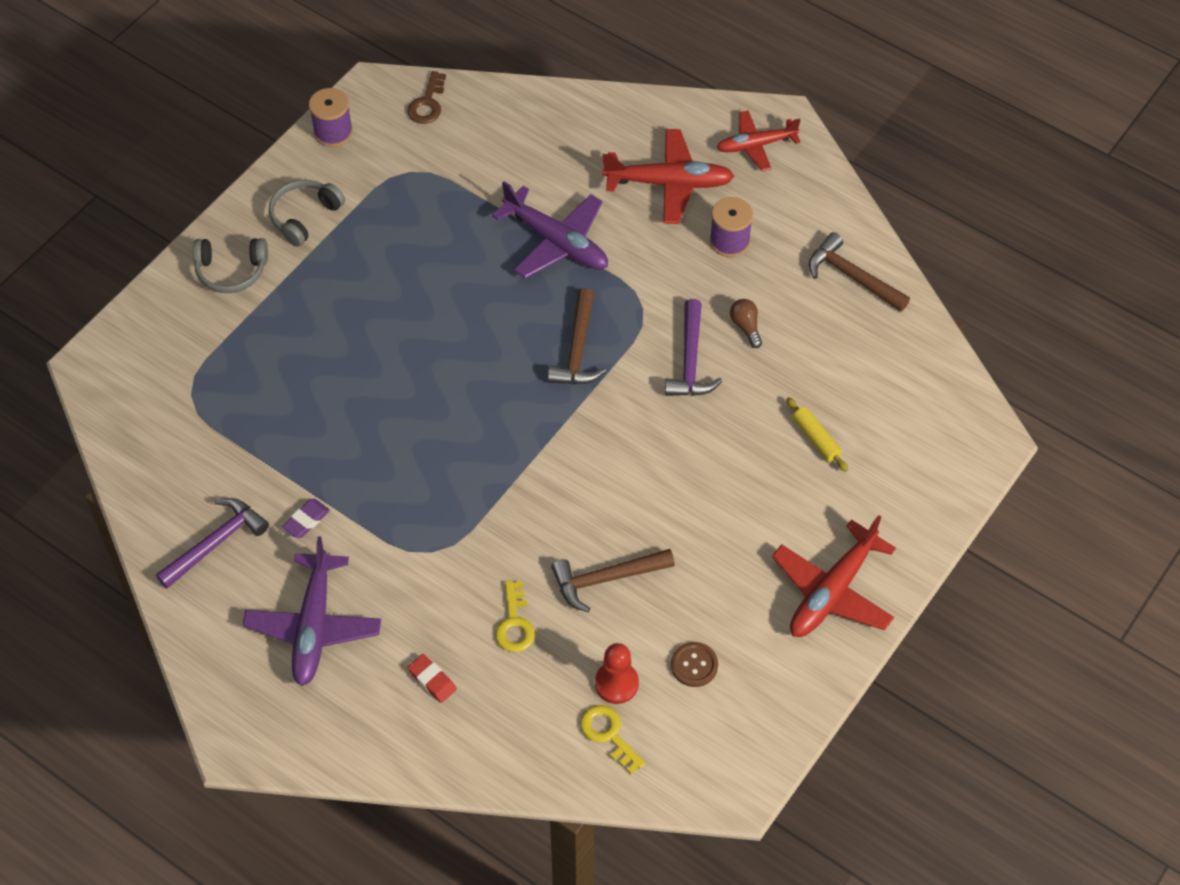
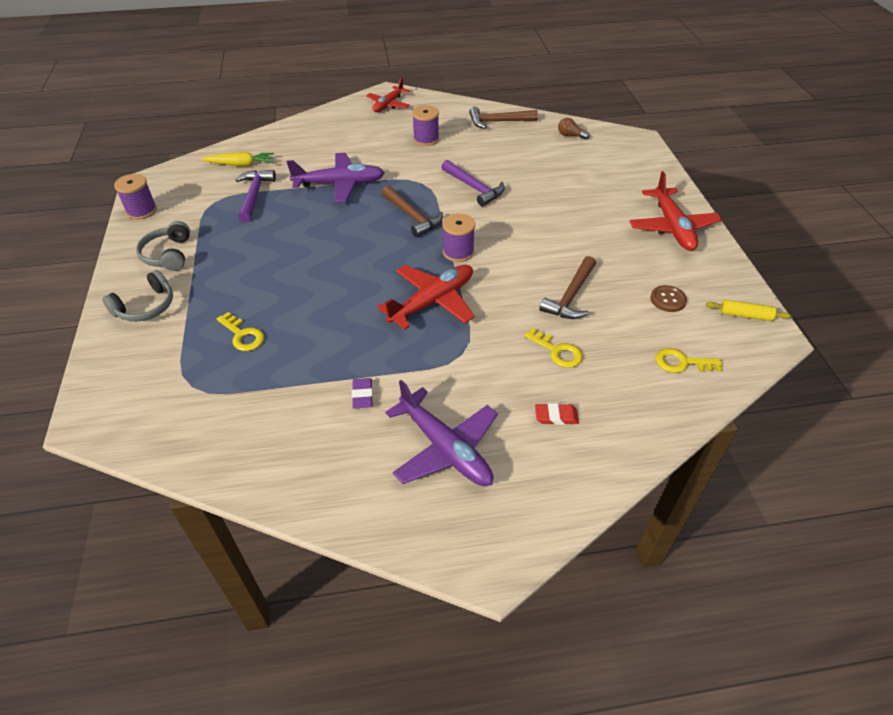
camera: 45 degrees left, 10 degrees down
(216, 543) = (314, 455): purple hammer -> purple hammer (254, 195)
(277, 373) = (243, 335): none -> yellow key
(427, 103) = (189, 172): brown key -> none
(488, 130) = (241, 164): none -> yellow carrot
(567, 434) = (458, 252): none -> purple spool
(616, 683) = (648, 337): red pawn -> none
(669, 183) = (366, 136): red plane -> red plane (432, 302)
(746, 327) = (480, 162): brown light bulb -> brown light bulb (570, 135)
(816, 438) = (573, 180): yellow rolling pin -> yellow rolling pin (745, 315)

